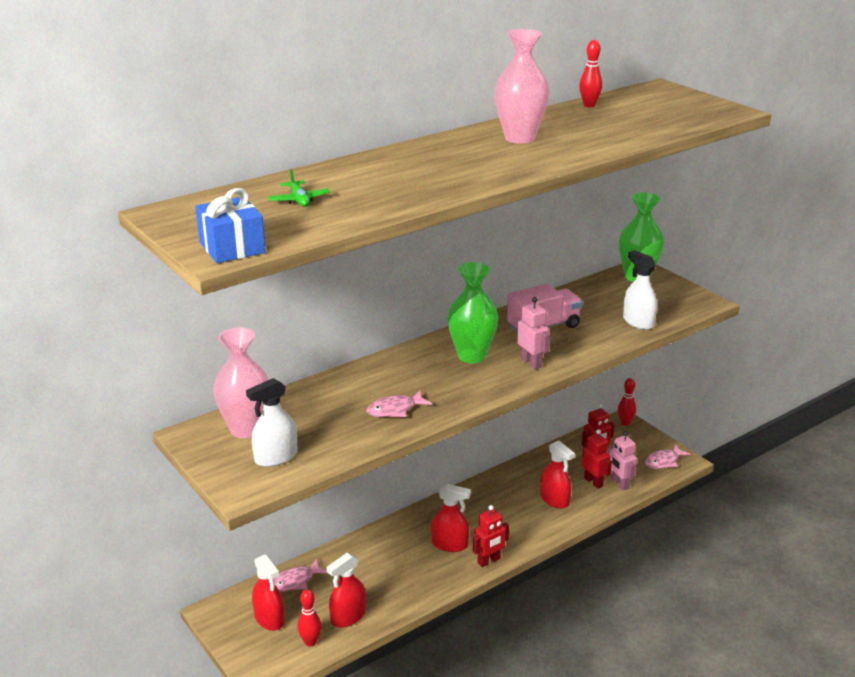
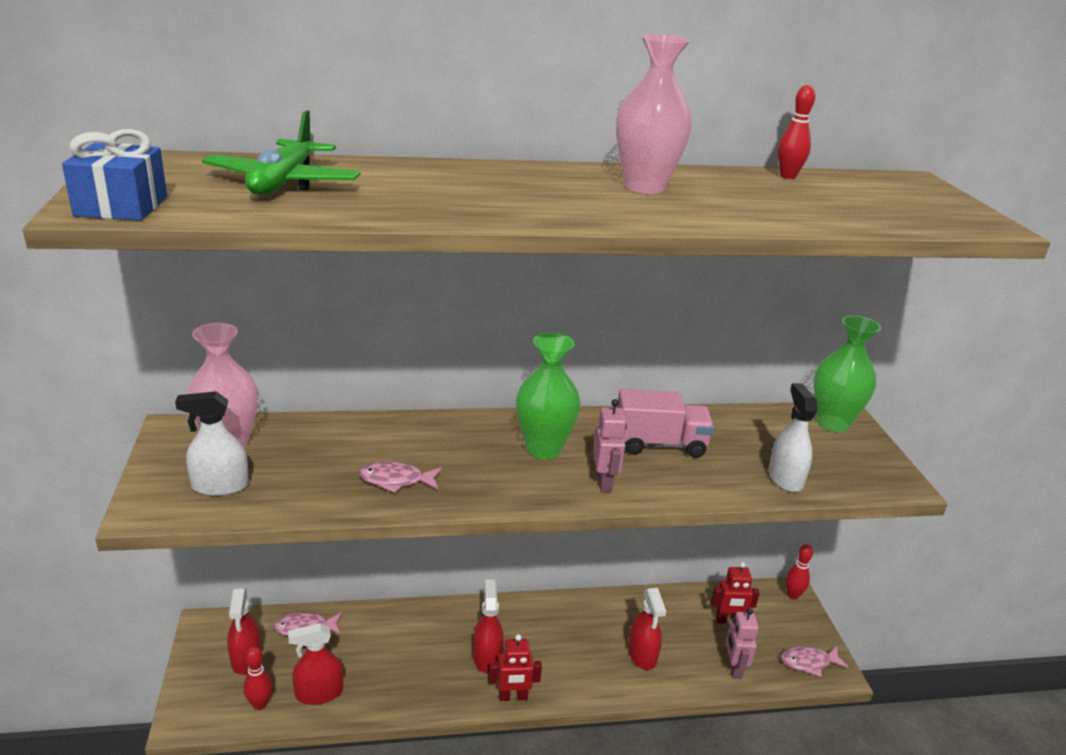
camera: 25 degrees right, 0 degrees up
(299, 200) = (283, 182): green plane -> green plane, size x1.95
(450, 544) = (487, 657): red spray bottle -> red spray bottle turned 135 degrees counterclockwise
(593, 482) = (704, 652): red robot -> none

